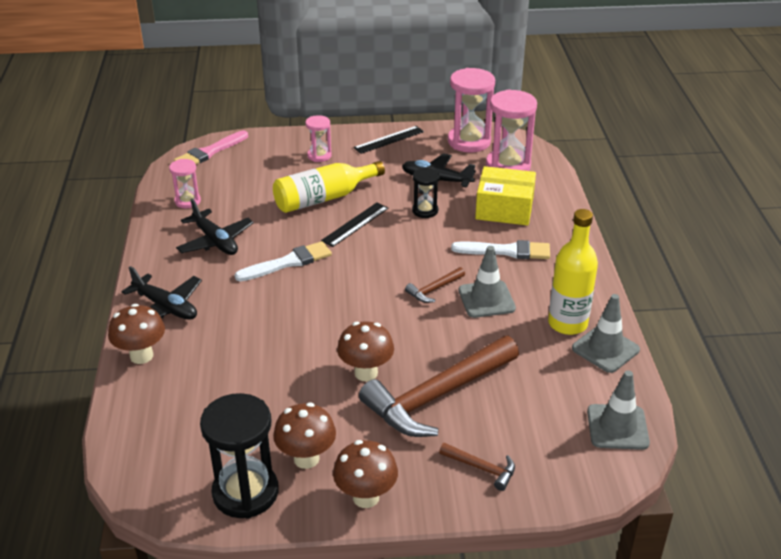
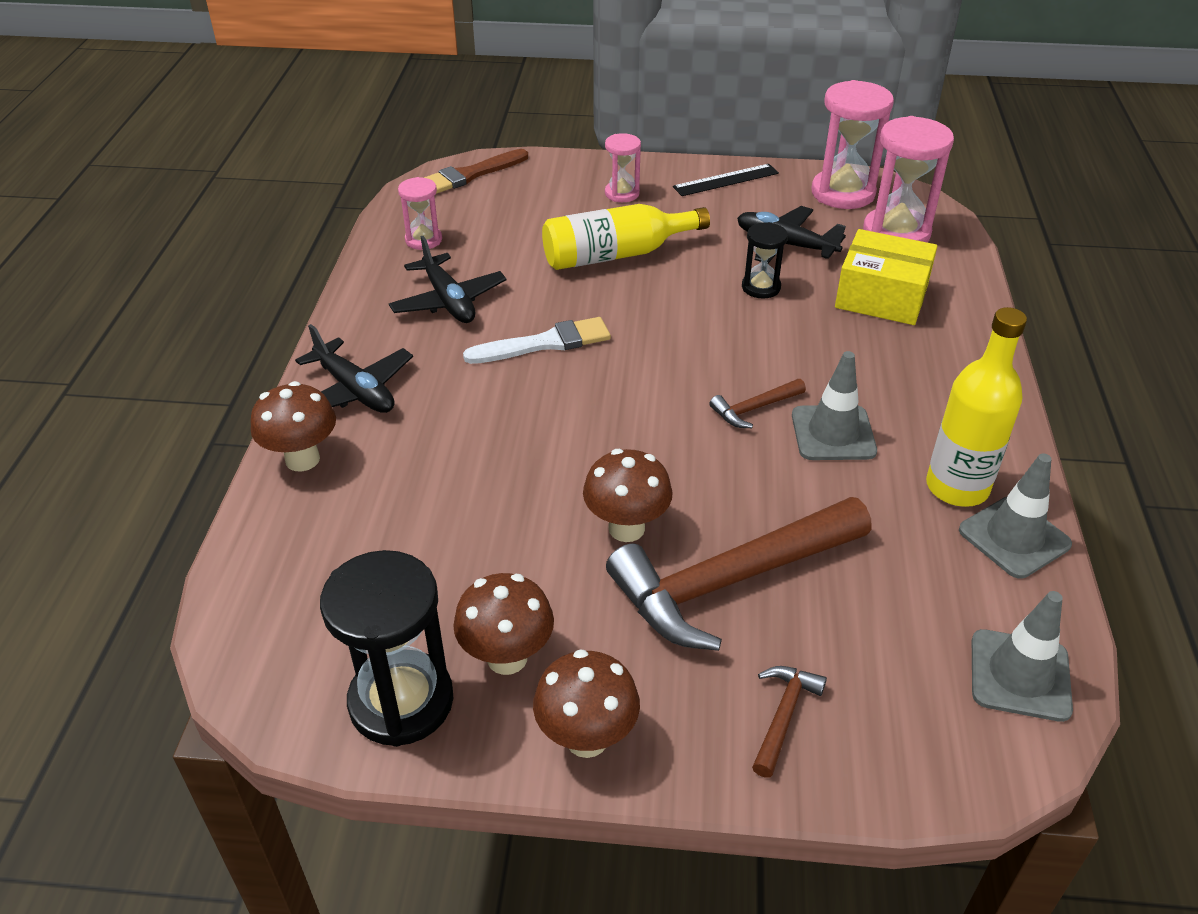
camera: 10 degrees right, 5 degrees up
(209, 152) = (470, 175): pink brush -> brown brush
(355, 224) = (654, 297): black ruler -> none
(482, 468) = (783, 716): brown hammer -> brown hammer turned 105 degrees counterclockwise
(506, 251) = (875, 361): white brush -> none

